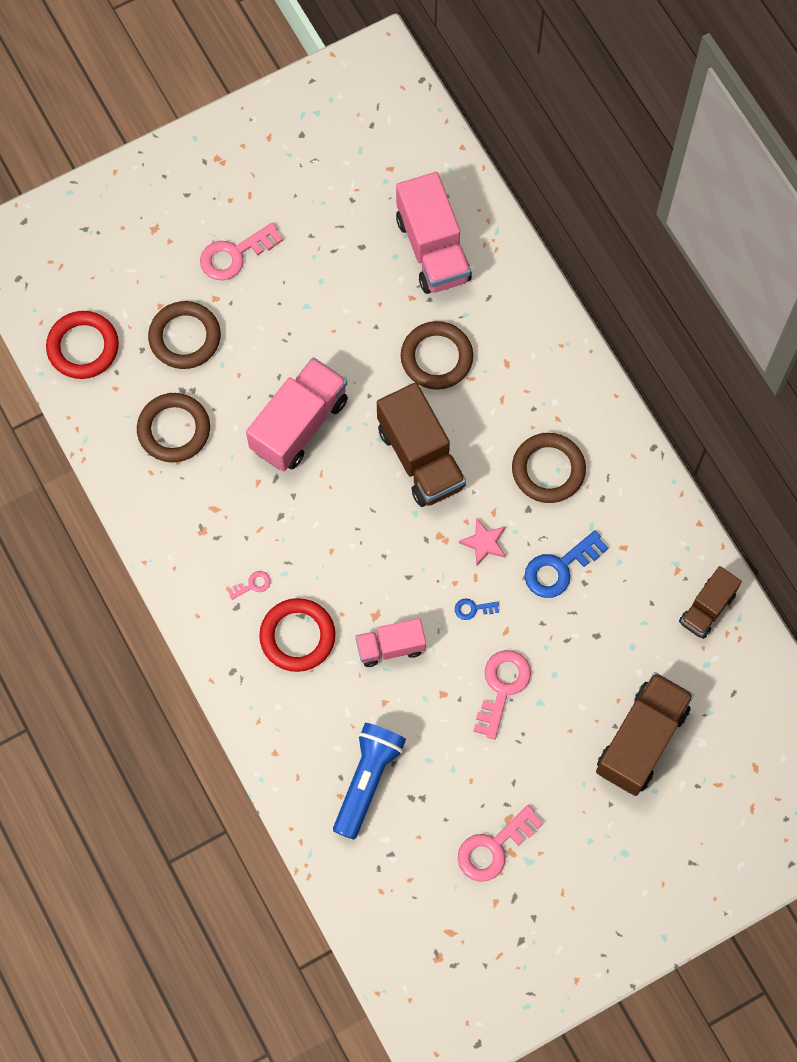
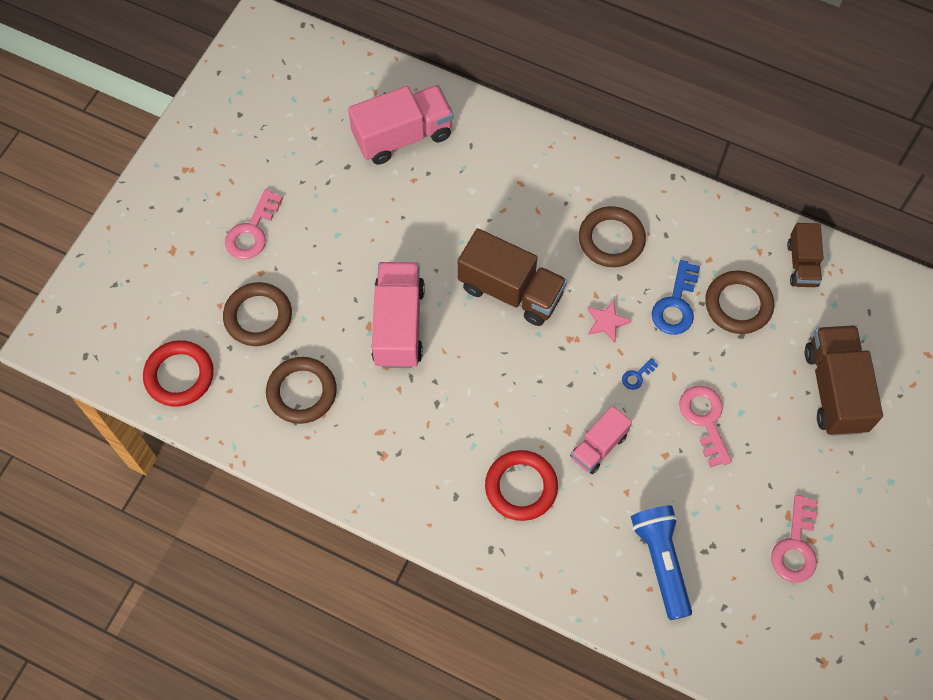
camera: 35 degrees left, 5 degrees down
(252, 585) = (455, 471): pink key -> none
(433, 249) = (403, 136): pink truck -> pink truck turned 60 degrees counterclockwise
(436, 358) = (466, 211): brown ring -> brown ring (738, 304)

